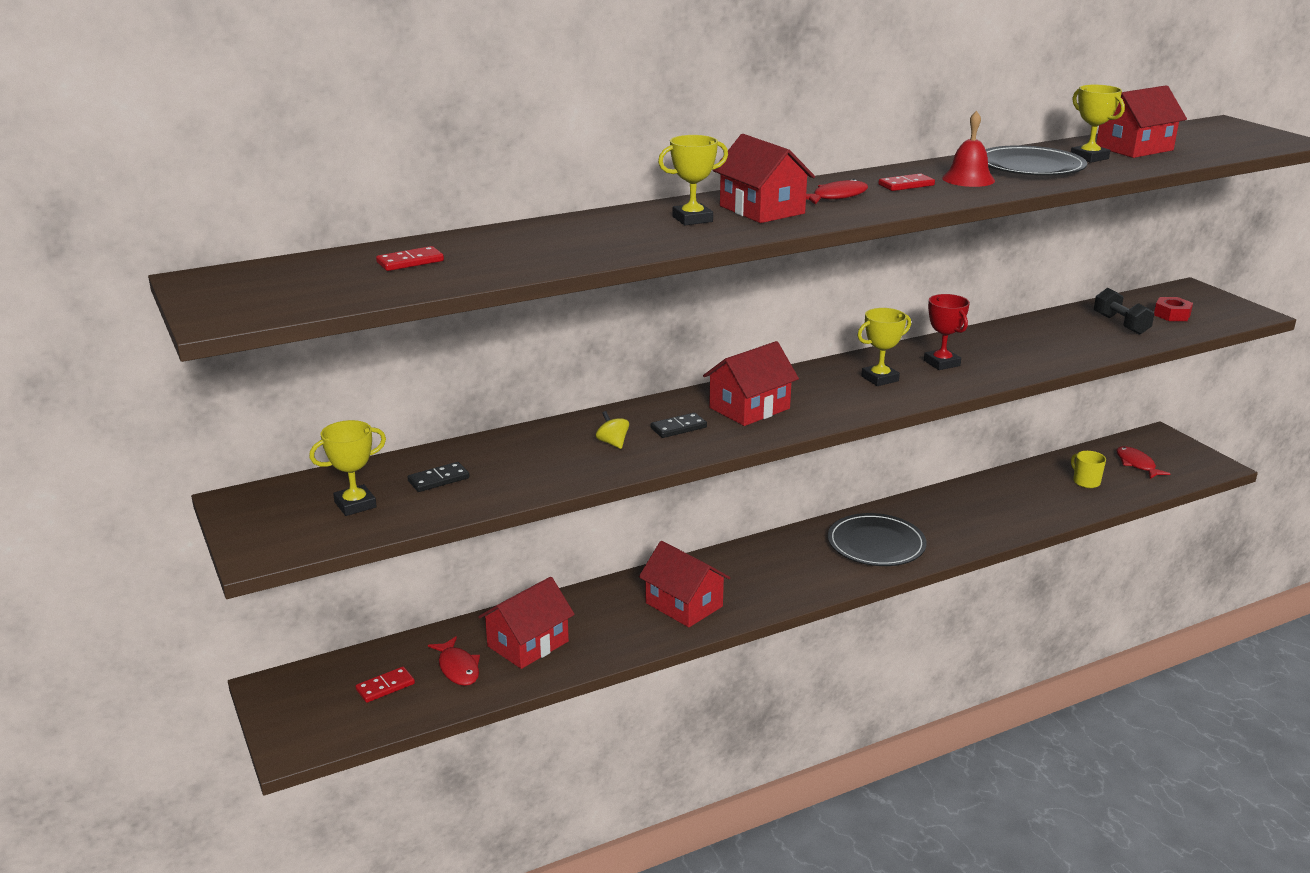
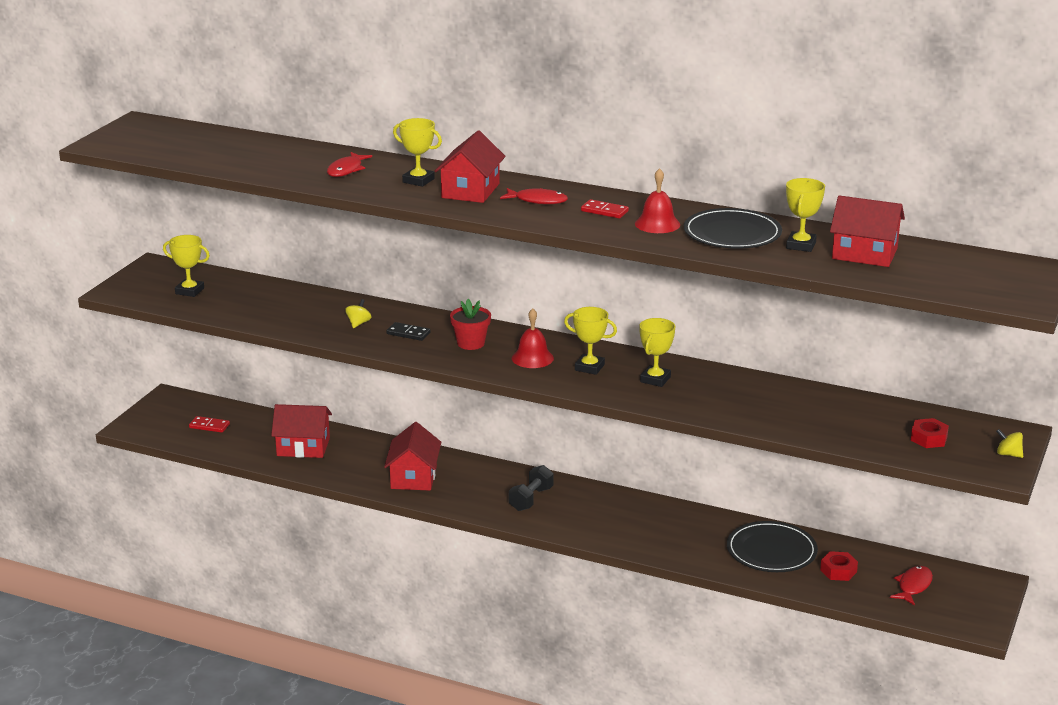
camera: 50 degrees right, 0 degrees up
(410, 262) = (232, 148): red domino -> none
(438, 479) = (245, 298): black domino -> none
(458, 668) = (252, 438): red fish -> red fish (346, 170)
(749, 408) = (471, 343): red house -> red flower pot
(824, 394) = (532, 358): none -> red bell
(876, 544) = (593, 515): black plate -> black plate (771, 551)
(941, 363) = (655, 379): red trophy -> yellow trophy
(1085, 481) = (838, 571): yellow mug -> red nut
(1120, 324) = (863, 423): black dumbbell -> black dumbbell (531, 499)
(1225, 302) = (1008, 454): none -> yellow spinning top

